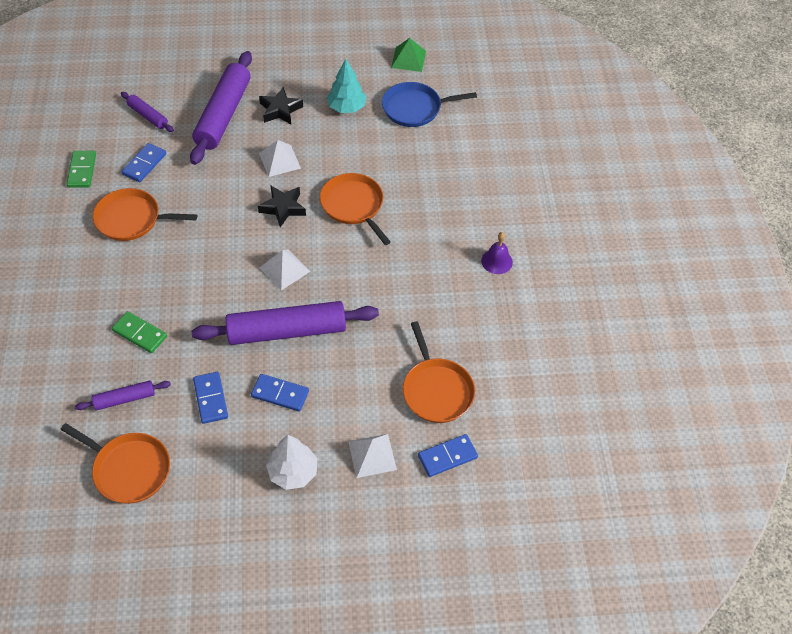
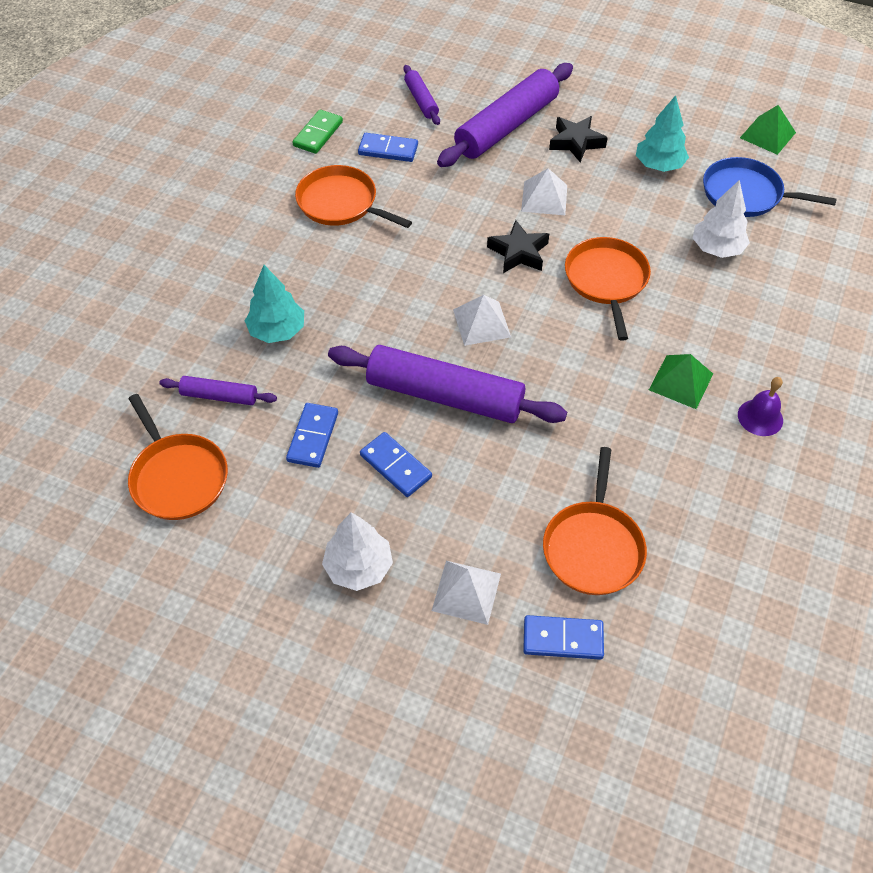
camera: 30 degrees right, 0 degrees up
(140, 334) = (277, 331): green domino -> turquoise tree
(144, 164) = (388, 150): blue domino -> blue domino turned 45 degrees clockwise
(414, 155) = (716, 248): none -> white tree
(437, 257) = (681, 381): none -> green pyramid

